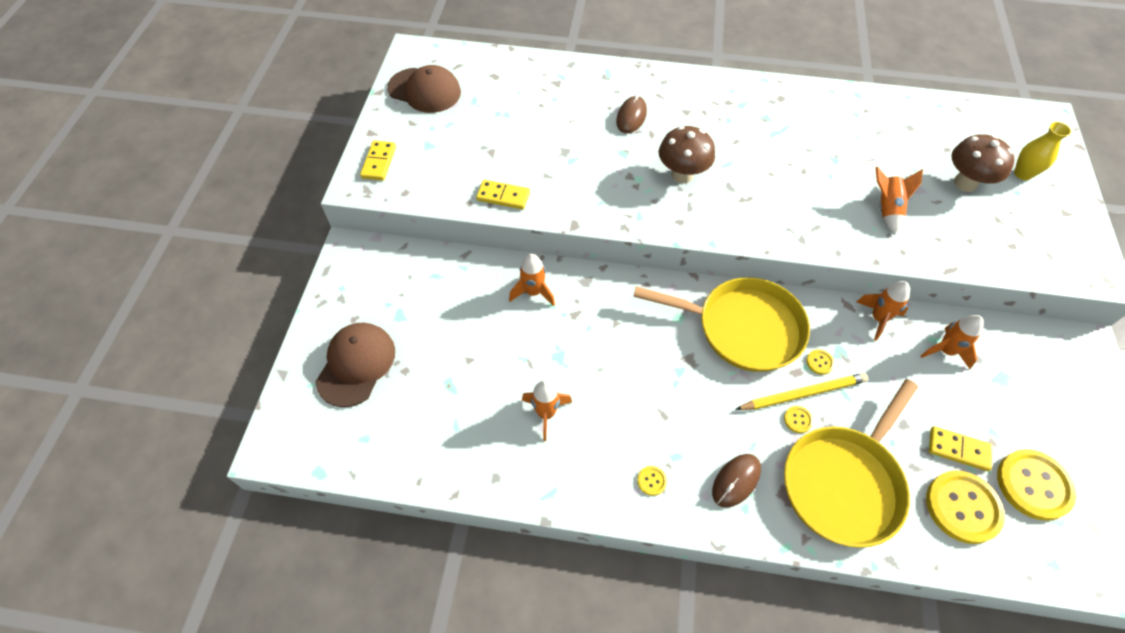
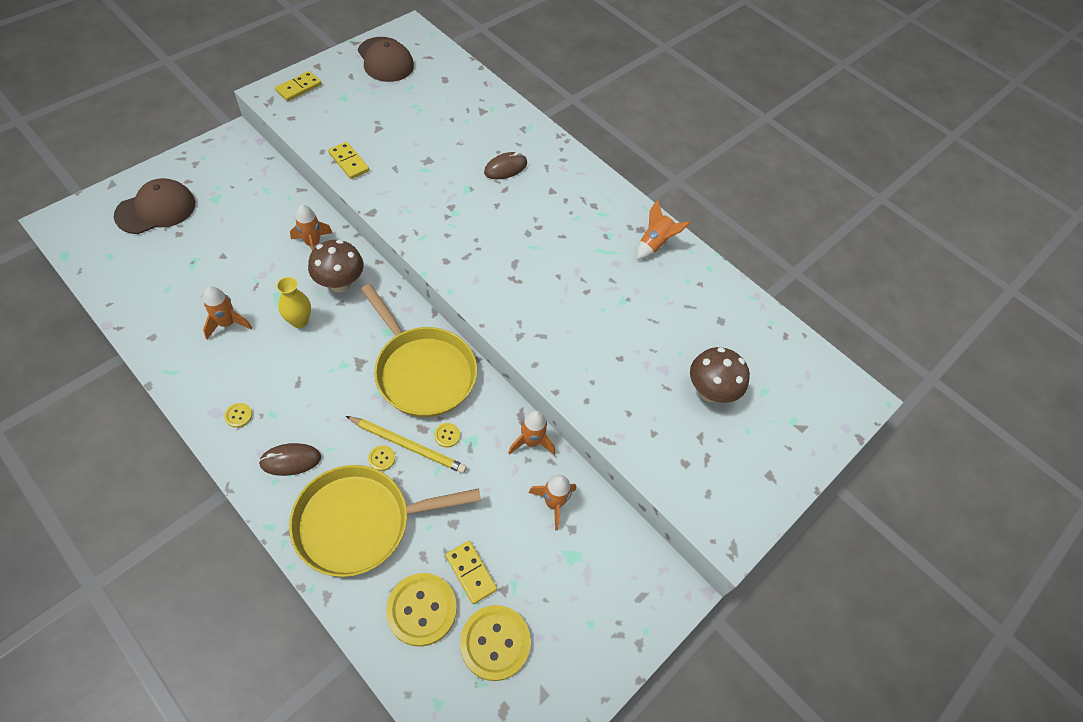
camera: 30 degrees right, 0 degrees up
(682, 175) = (489, 231): brown mushroom -> brown mushroom (340, 283)
(886, 209) = (615, 363): orange rocket -> orange rocket (654, 244)
(1022, 174) = (772, 421): yellow vase -> yellow vase (299, 321)

